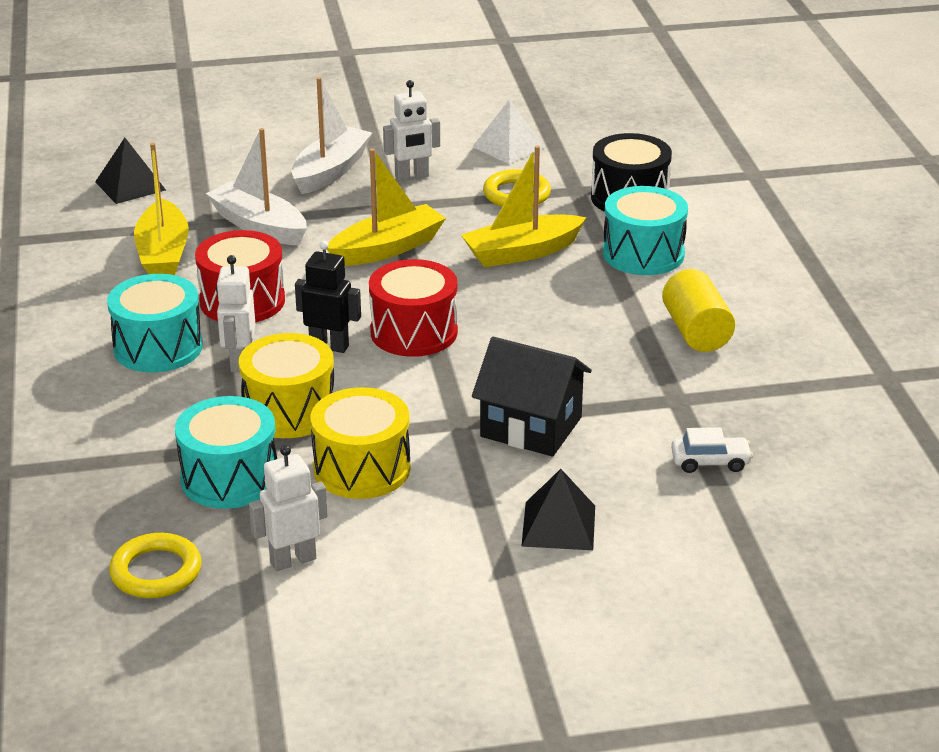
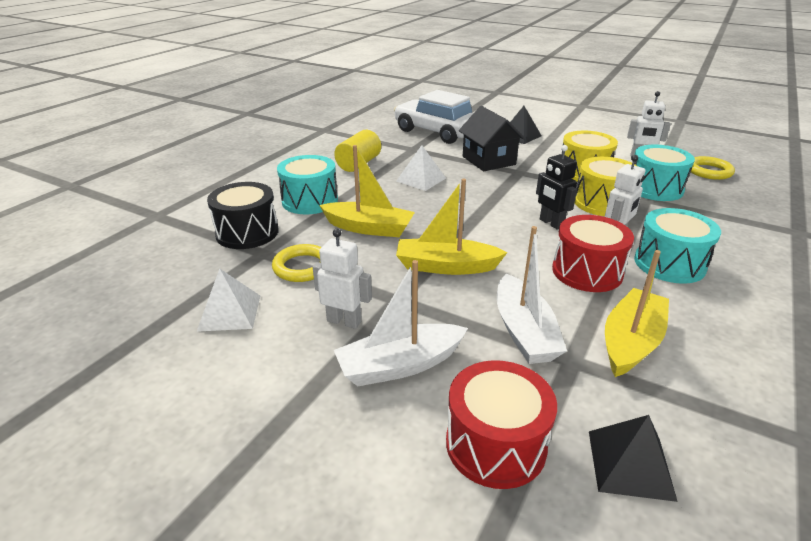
camera: 140 degrees left, 0 degrees up
(414, 332) = (493, 212): red drum -> red drum (495, 444)
(571, 343) = (421, 179): none -> white pyramid
(710, 462) = (436, 132): white car -> white car, size x2.49

